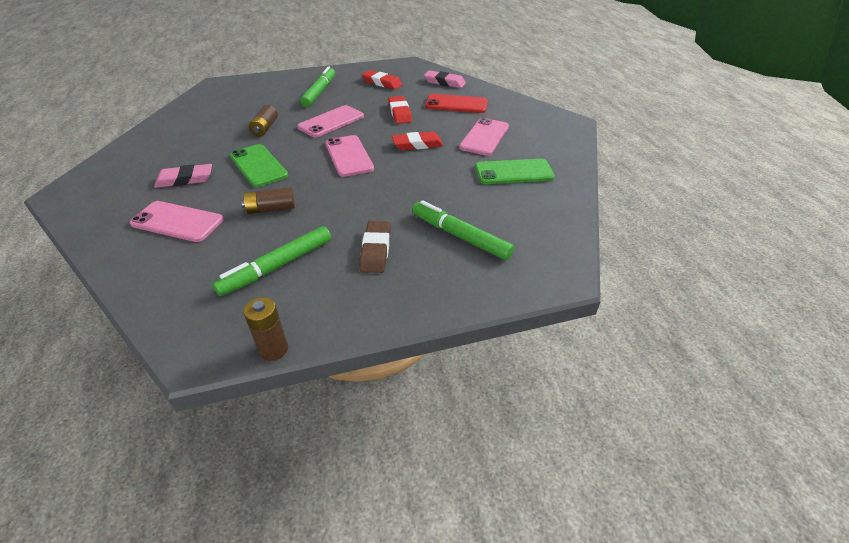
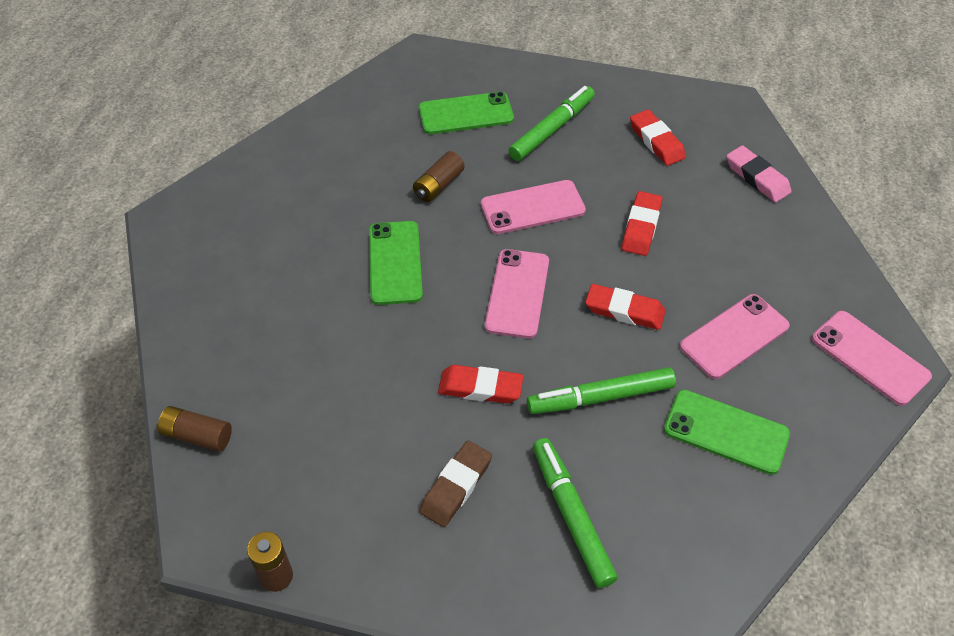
camera: 30 degrees right, 10 degrees up
(177, 222) = (263, 326): pink phone -> pink phone (870, 357)
(185, 179) = (300, 252): pink eraser -> none
(262, 98) = (466, 114): none -> green phone
(271, 209) = (373, 354): brown battery -> brown battery (197, 436)
(277, 266) = (335, 456): green marker -> green marker (600, 397)
(357, 201) = (480, 388): none -> red eraser
(456, 104) = (741, 241): red phone -> none

